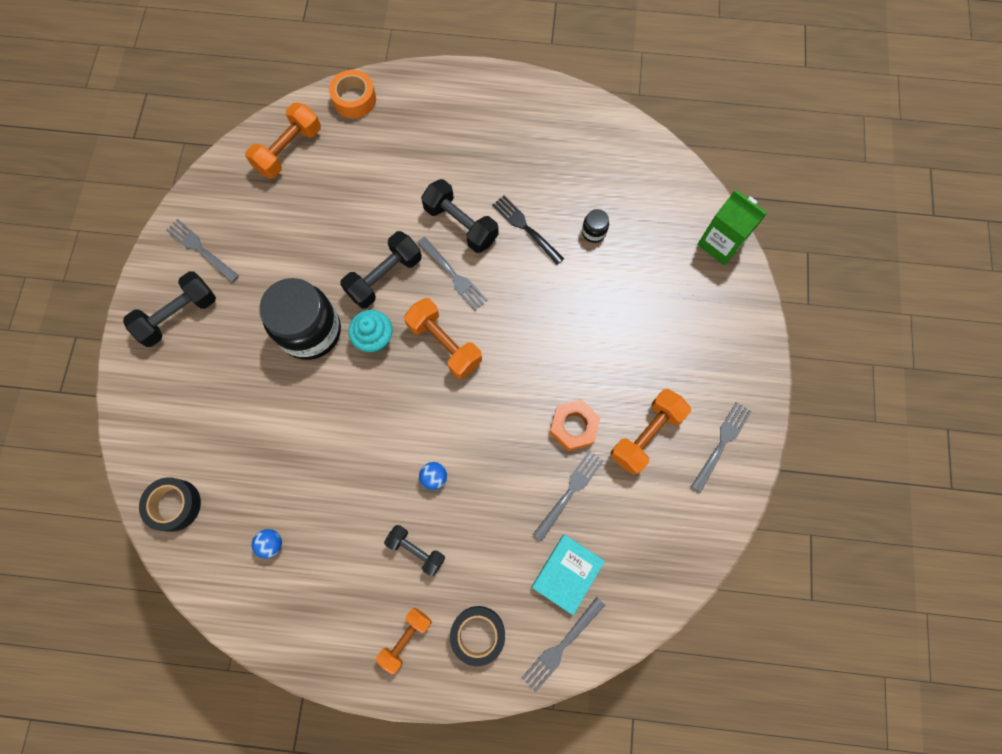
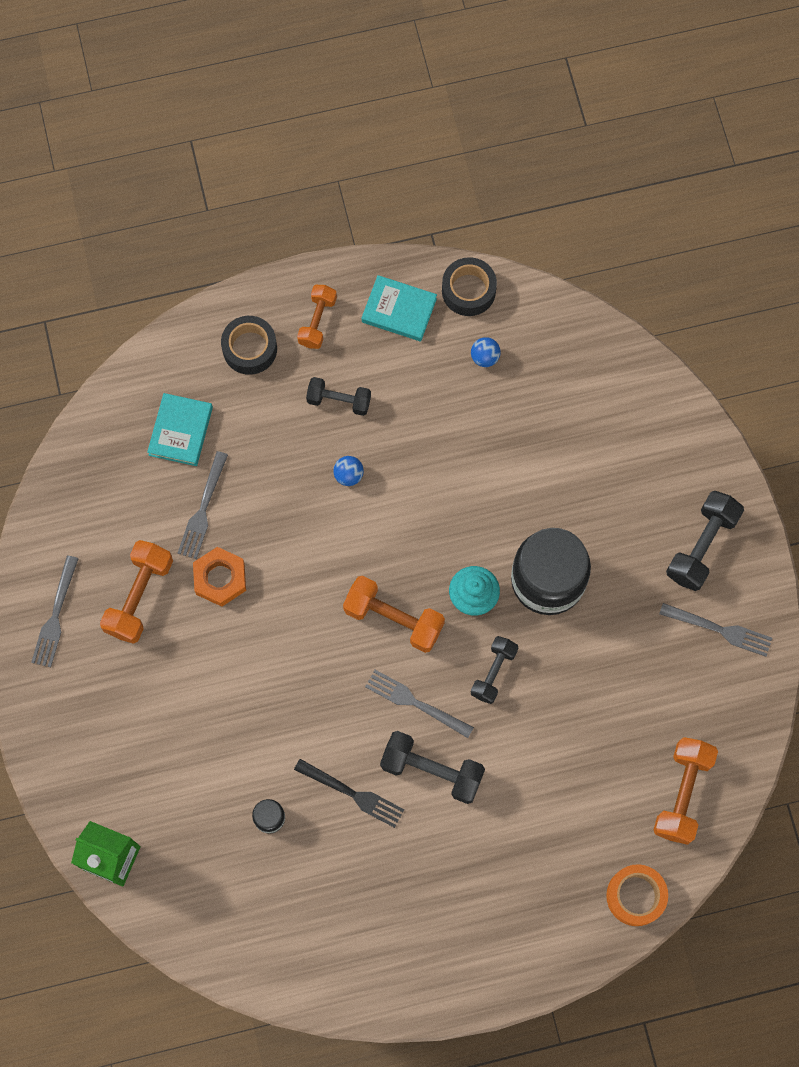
camera: 160 degrees right, 0 degrees up
(175, 505) = (598, 358): black tape -> black tape (468, 290)
(327, 621) = (399, 310): none -> turquoise book
(384, 277) = (493, 672): black dumbbell -> black dumbbell, size x0.66
(561, 646) = (166, 366): grey fork -> none

